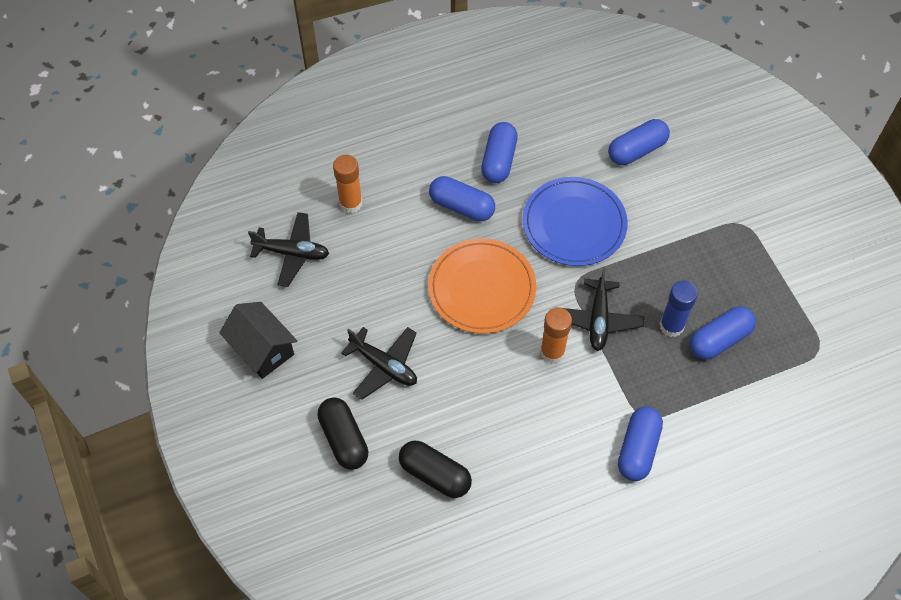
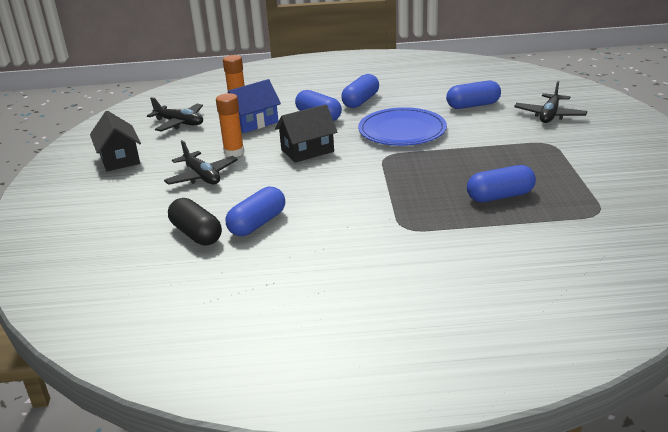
camera: 20 degrees right, 30 degrees down
(344, 439) = (139, 206): black capsule -> none
(387, 236) = (253, 123): none -> blue house
(482, 288) = (307, 151): orange plate -> black house
(552, 352) = (344, 185): orange glue stick -> orange glue stick (234, 152)
(598, 319) = (394, 174): black plane -> black plane (549, 115)
(638, 449) = (388, 245): blue capsule -> blue capsule (257, 224)
(671, 326) = (458, 184): blue glue stick -> none

